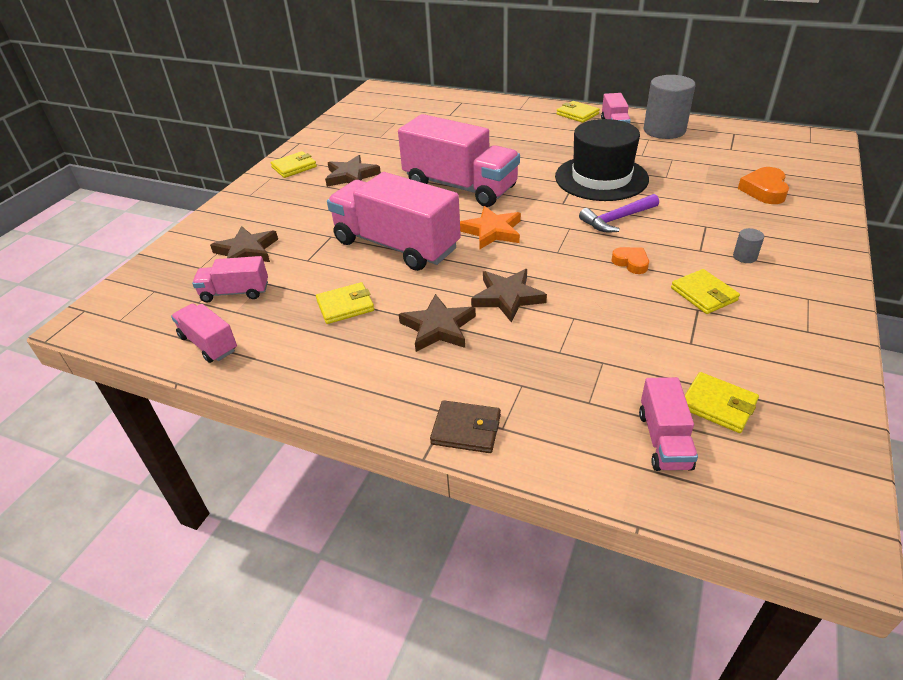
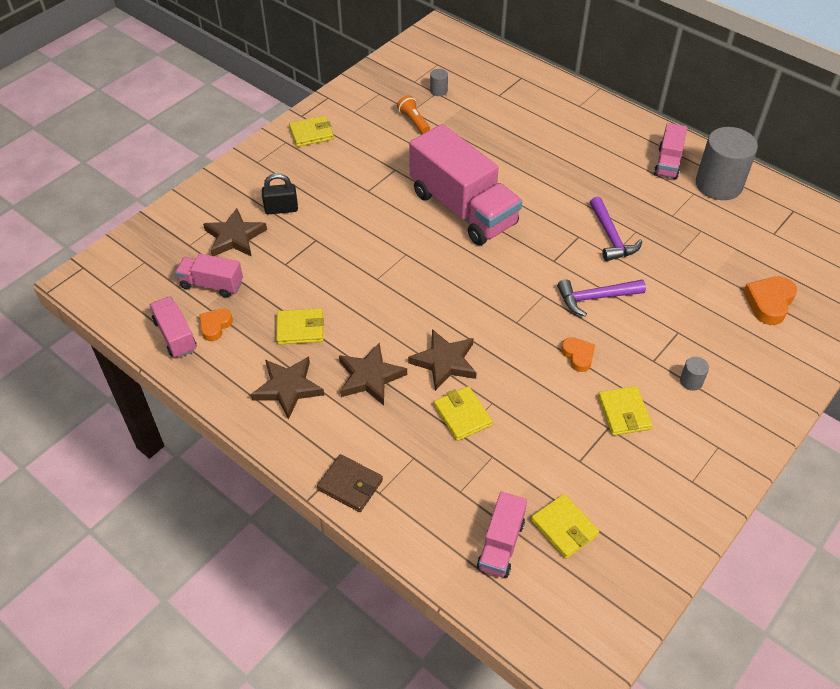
camera: 15 degrees right, 10 degrees up
(251, 325) = (215, 326): none -> orange heart
(286, 222) = (281, 209): none -> black padlock
(351, 176) = (362, 163): brown star -> brown star (288, 388)
(384, 142) = (414, 121): none -> orange flashlight
(396, 121) = (438, 91): none -> grey cylinder
(396, 245) = (371, 269): pink truck -> none
(492, 231) = (467, 278): orange star -> none
(577, 114) = (638, 132): yellow wallet -> yellow wallet (462, 415)
(601, 178) = (611, 237): black hat -> purple hammer

